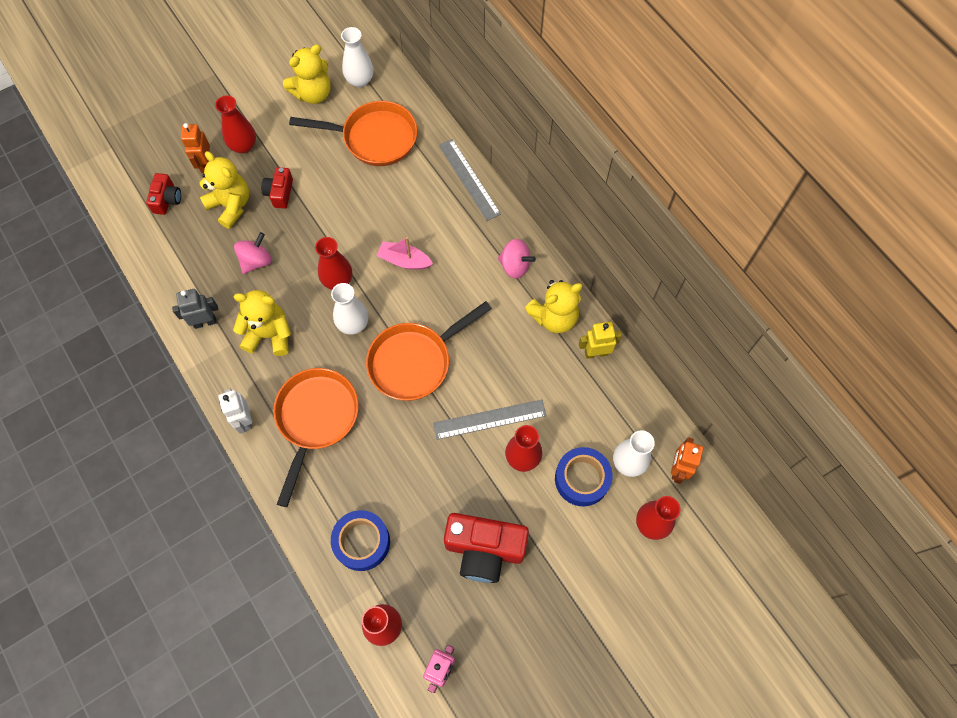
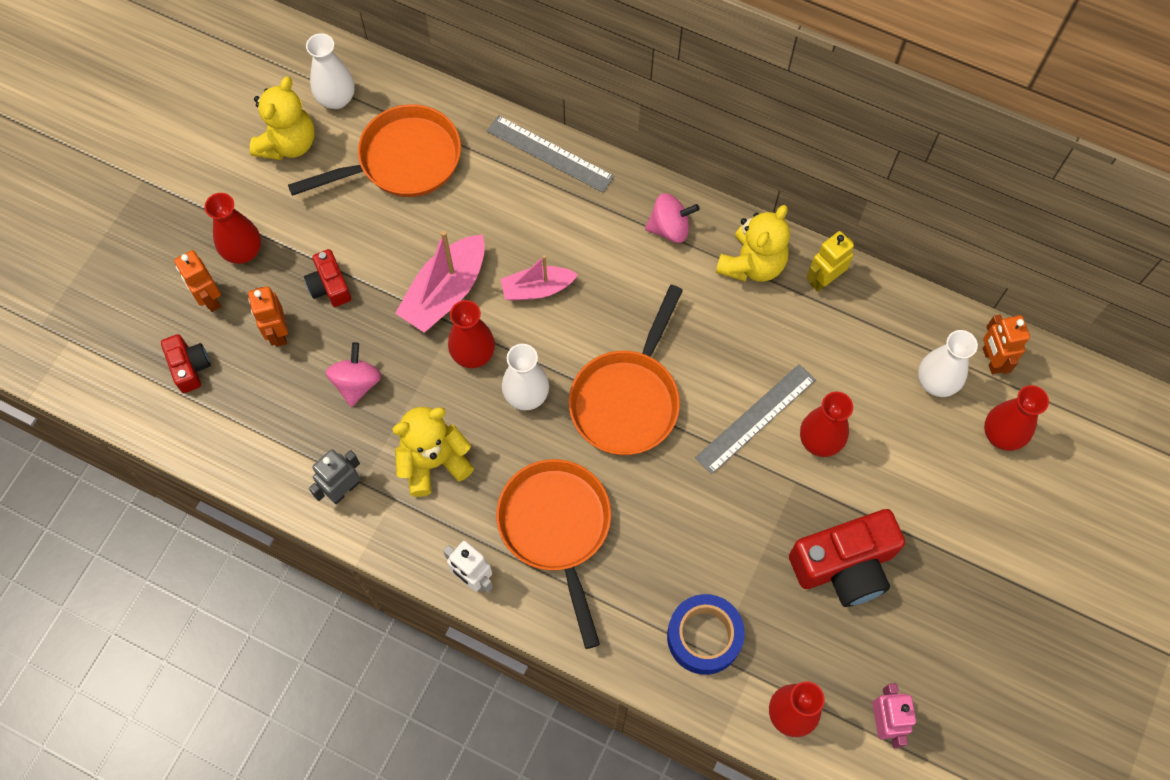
camera: 30 degrees left, 0 degrees up
(231, 205) = (278, 333): yellow teddy bear -> orange robot
(346, 233) = (445, 292): none -> pink boat
(582, 479) = (898, 428): blue tape -> none

